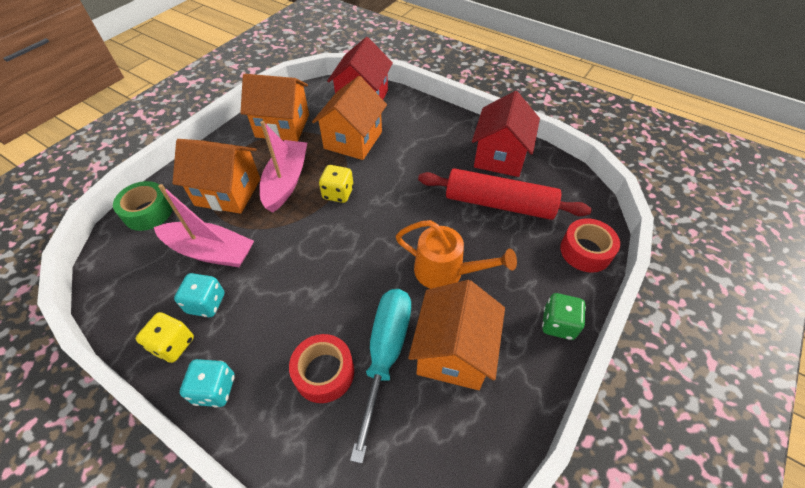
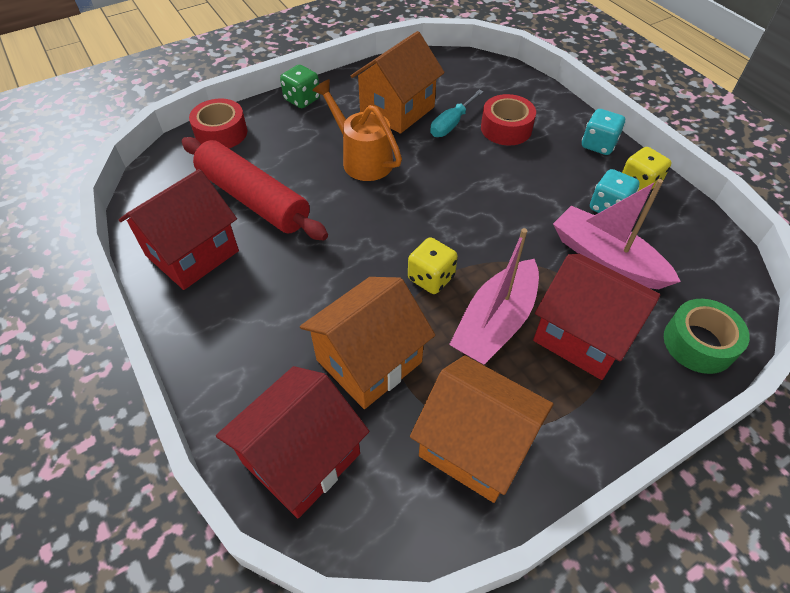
camera: 155 degrees left, 0 degrees up
(228, 192) = (582, 335): orange house -> red house
(385, 354) = (451, 124): turquoise screwdriver -> turquoise screwdriver, size x0.59

